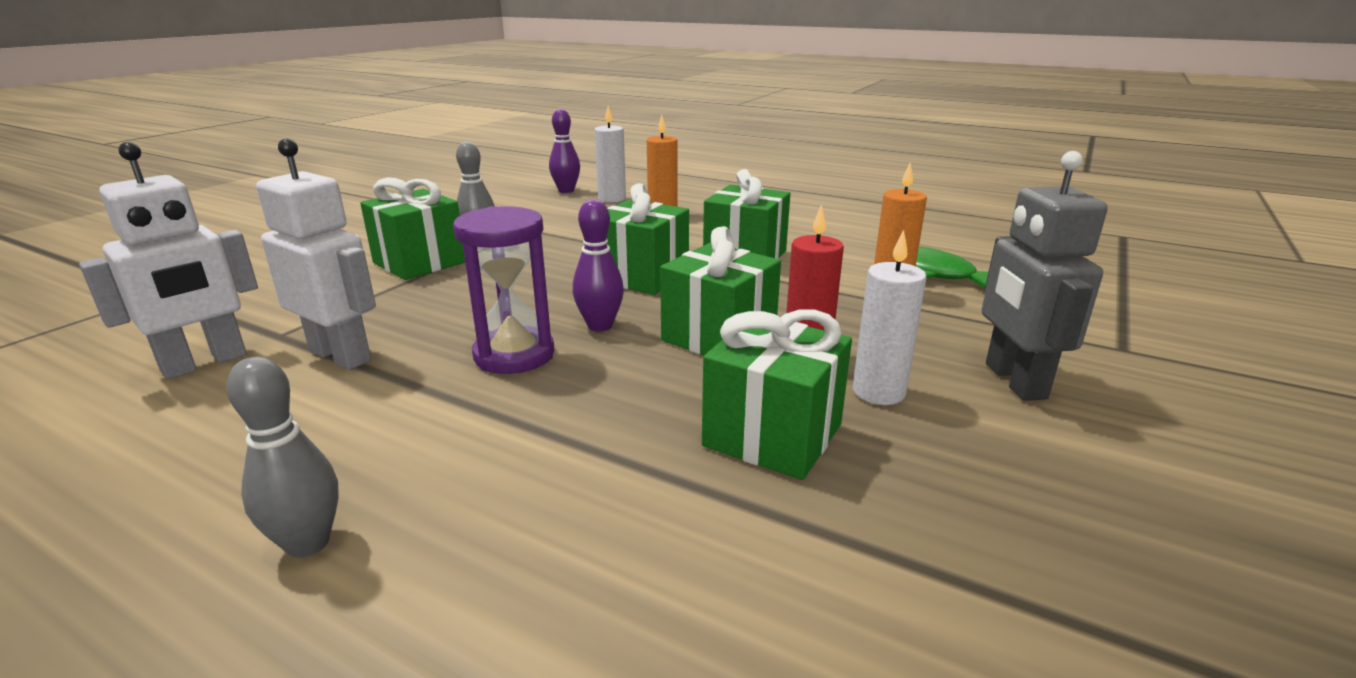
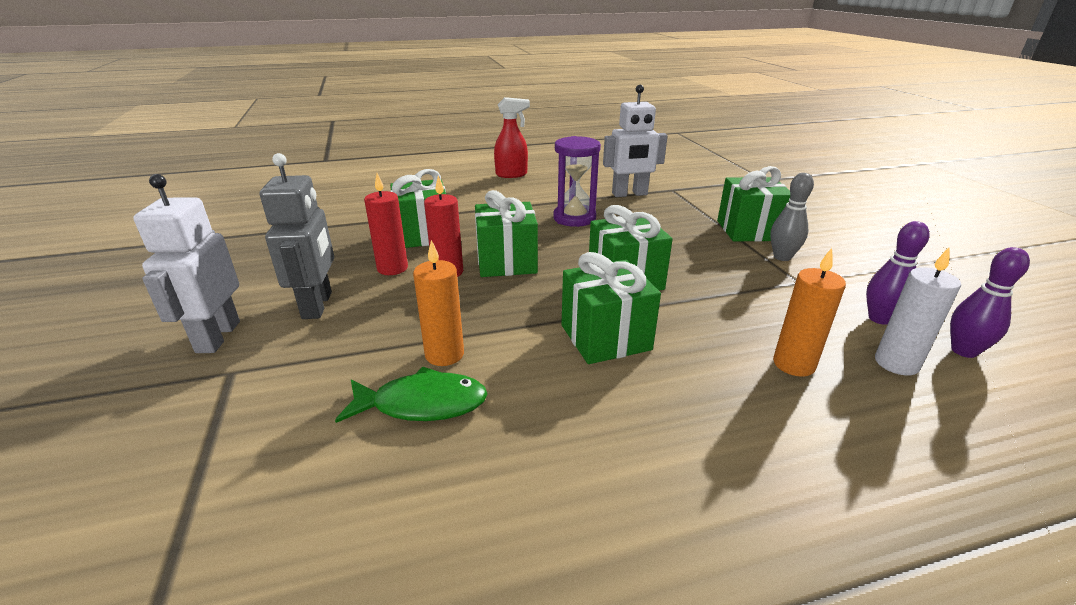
camera: 135 degrees right, 5 degrees up
(205, 363) = (658, 178): white robot -> white robot (217, 337)
(308, 543) = (512, 174): grey bowling pin -> red spray bottle
(600, 326) = (572, 242): purple bowling pin -> purple bowling pin (879, 319)
(878, 392) = (392, 268): white candle -> red candle
(1014, 381) = (318, 305): grey robot -> grey robot turned 45 degrees clockwise

